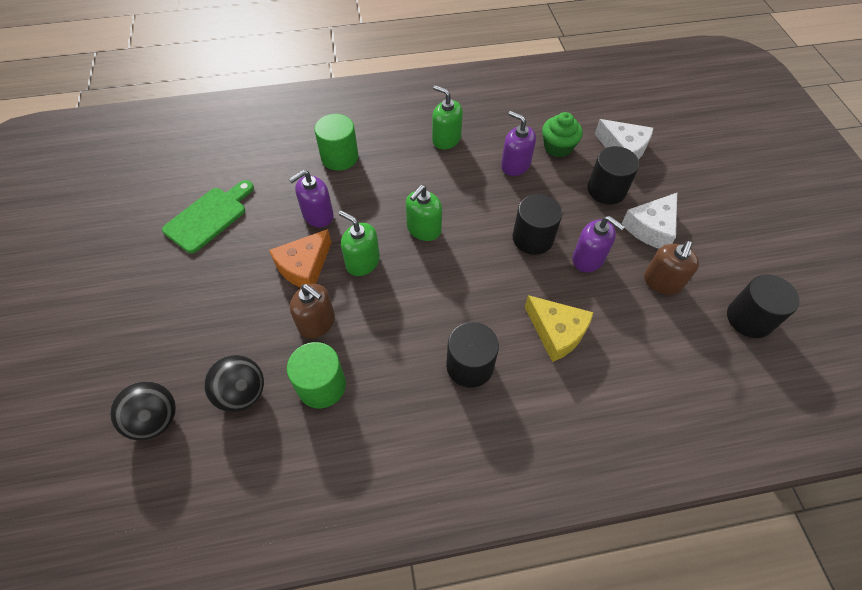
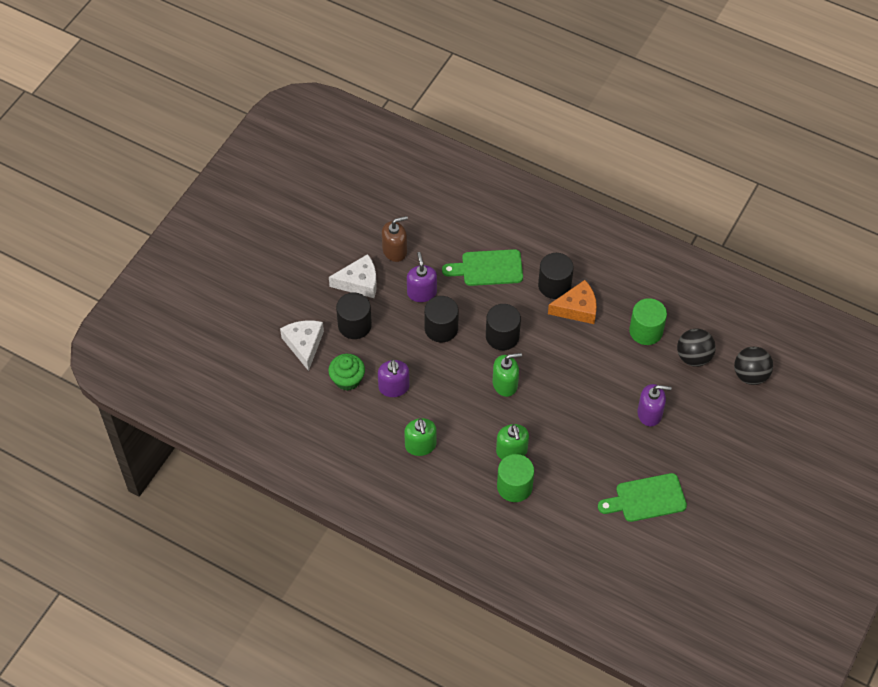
camera: 140 degrees left, 0 degrees up
(304, 267) = (605, 411): orange cheese -> orange cheese (577, 308)
(317, 323) = (623, 369): brown soap dispenser -> none
(318, 215) = (568, 445): purple soap dispenser -> purple soap dispenser (649, 413)
(362, 262) = (565, 389): green soap dispenser -> green soap dispenser (511, 451)
(557, 332) = (488, 268): yellow cheese -> green cutting board
(749, 318) = (373, 202): black cylinder -> black cylinder (502, 336)

